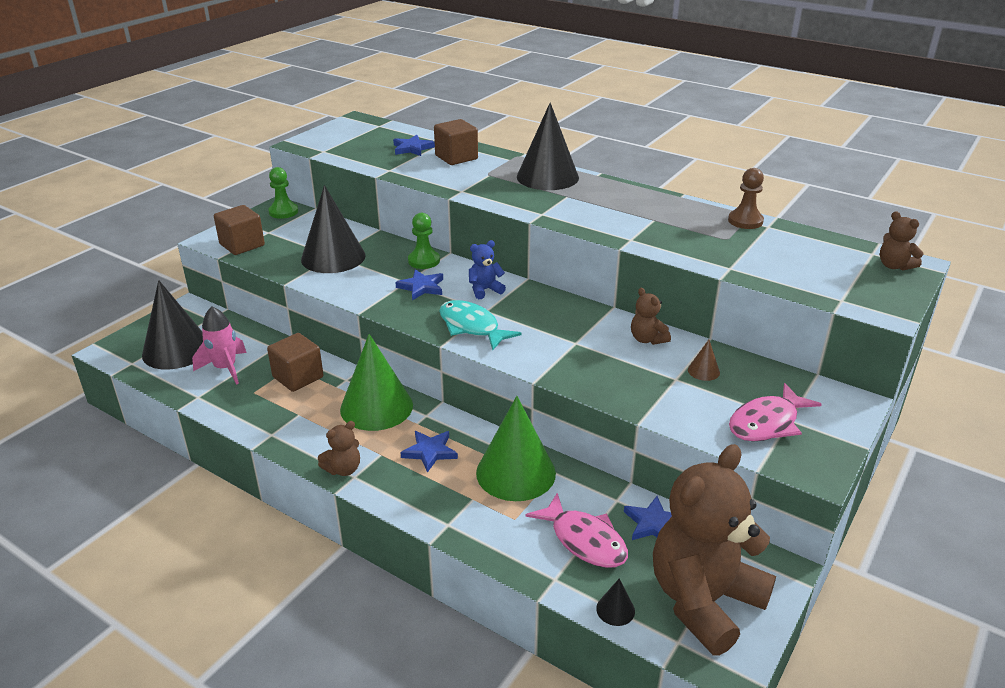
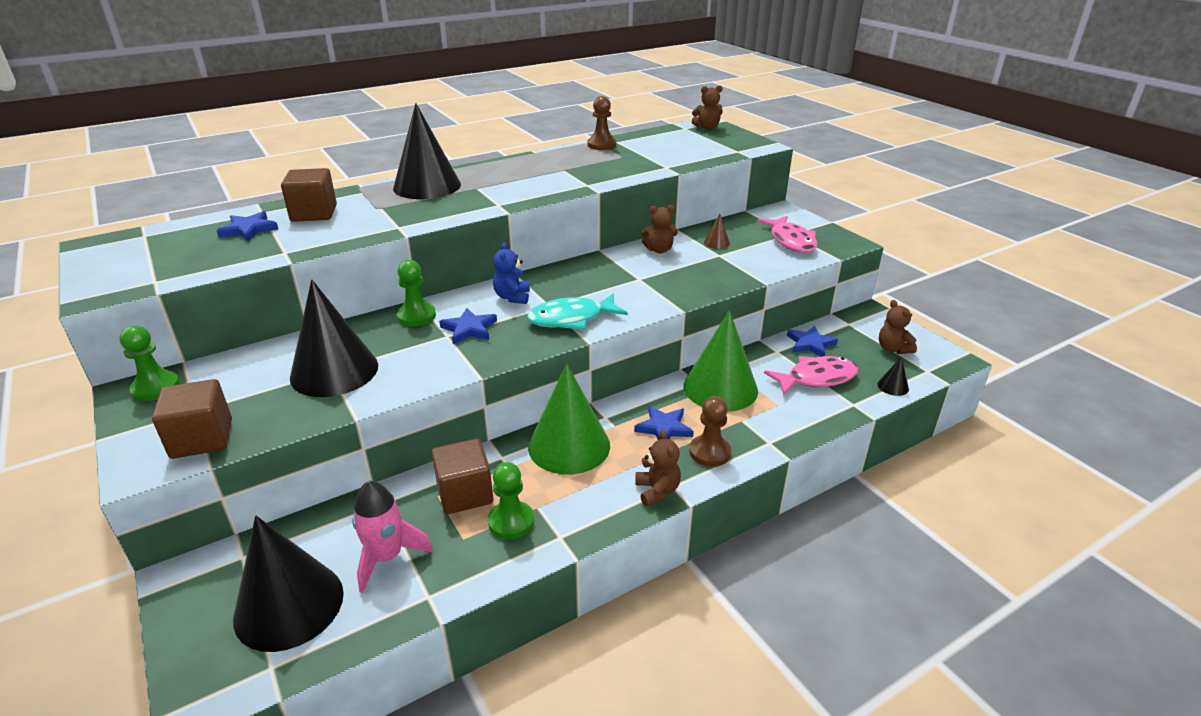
camera: 65 degrees left, 0 degrees up
(278, 407) = (511, 521): none -> green pawn
(410, 488) = (709, 452): none -> brown pawn
(703, 601) = (893, 349): brown teddy bear -> brown teddy bear, size x0.41

